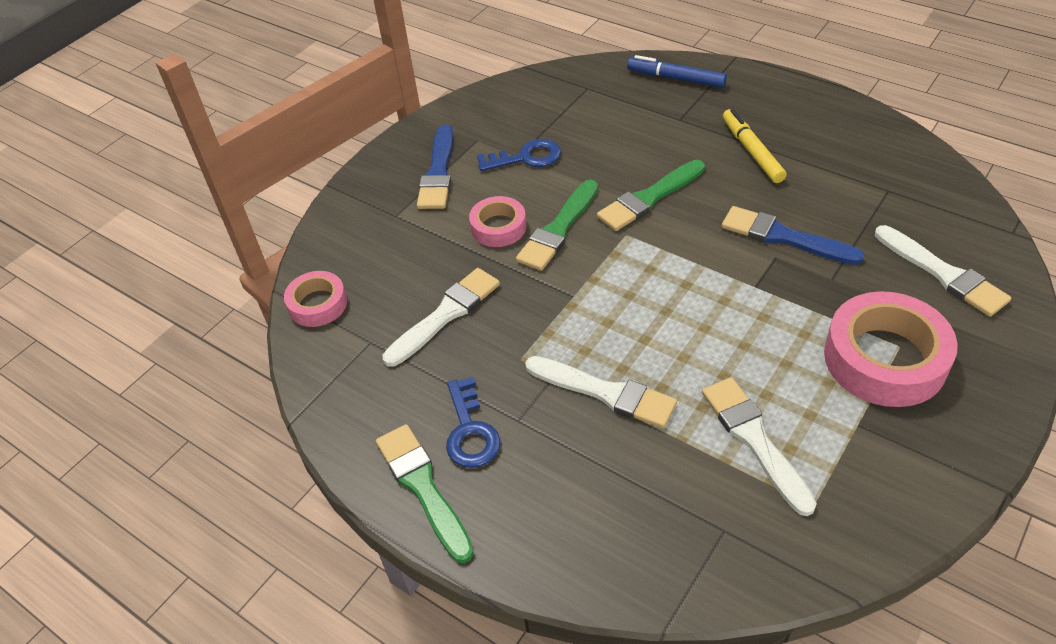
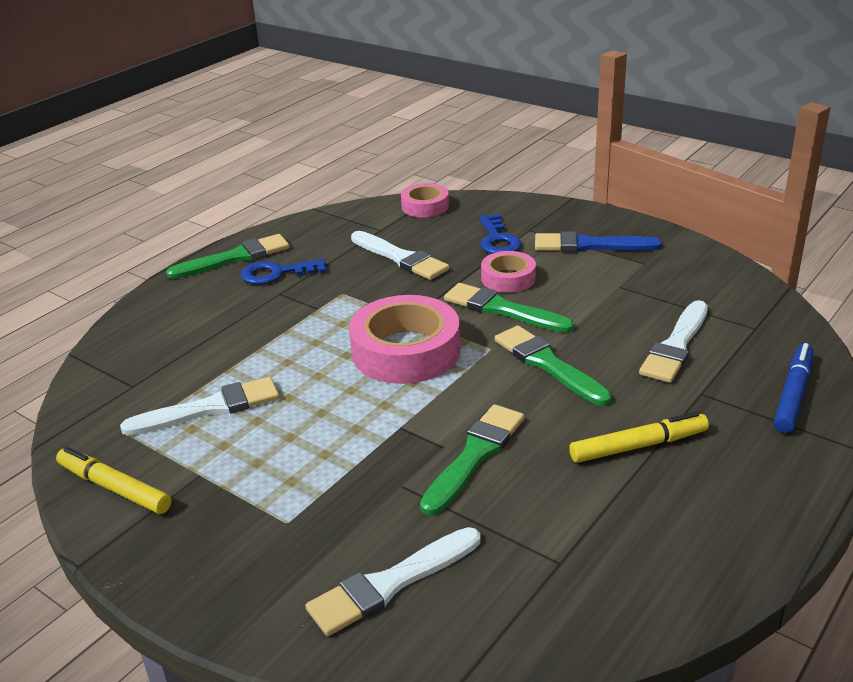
camera: 90 degrees right, 15 degrees down
(526, 157) = (616, 290): blue key -> blue key (498, 240)
(605, 393) = (291, 333): white brush -> white brush (676, 346)
(784, 237) = (475, 455): blue brush -> green brush
(884, 359) = (273, 507): pink tape -> pink tape (406, 351)
(898, 493) = (114, 488): none -> yellow marker

